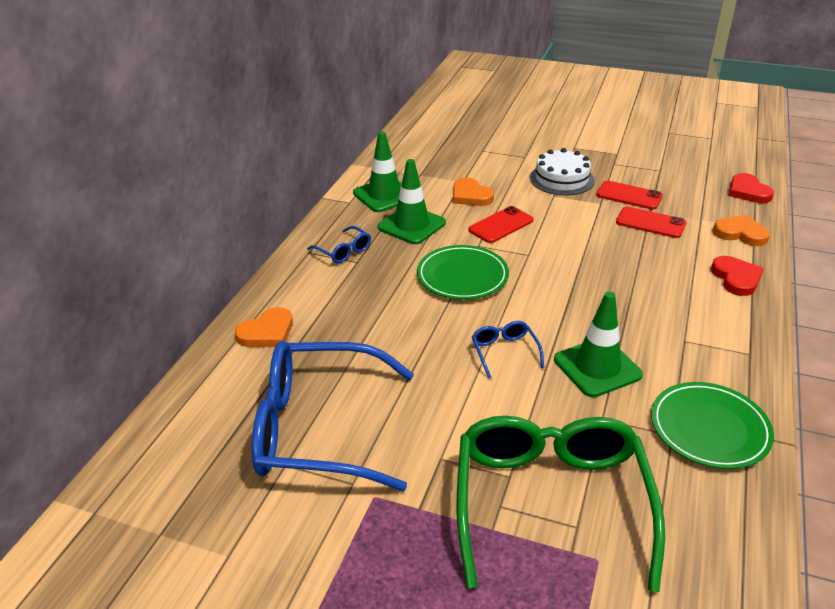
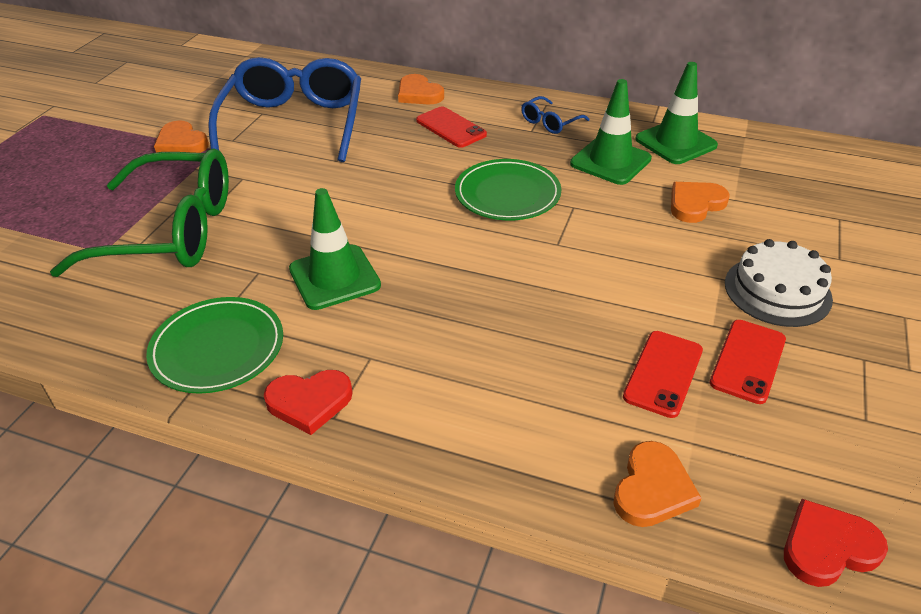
camera: 90 degrees right, 5 degrees up
(355, 537) = (181, 143): none -> orange heart
(501, 225) = (624, 226): red phone -> red phone (451, 128)
(504, 352) = (371, 216): blue glasses -> none
(736, 278) = (511, 447): red heart -> red heart (309, 402)

